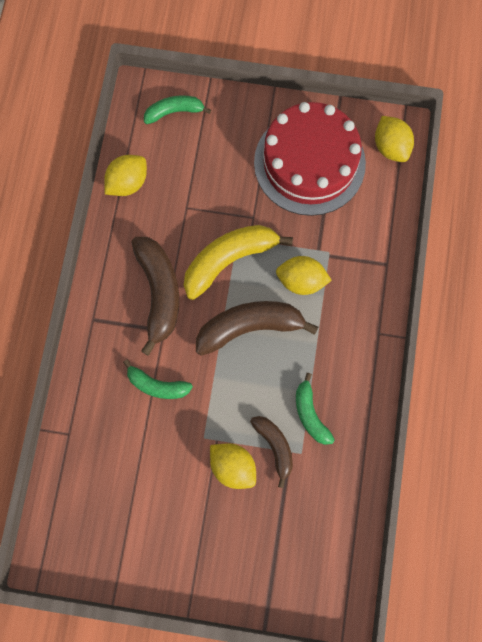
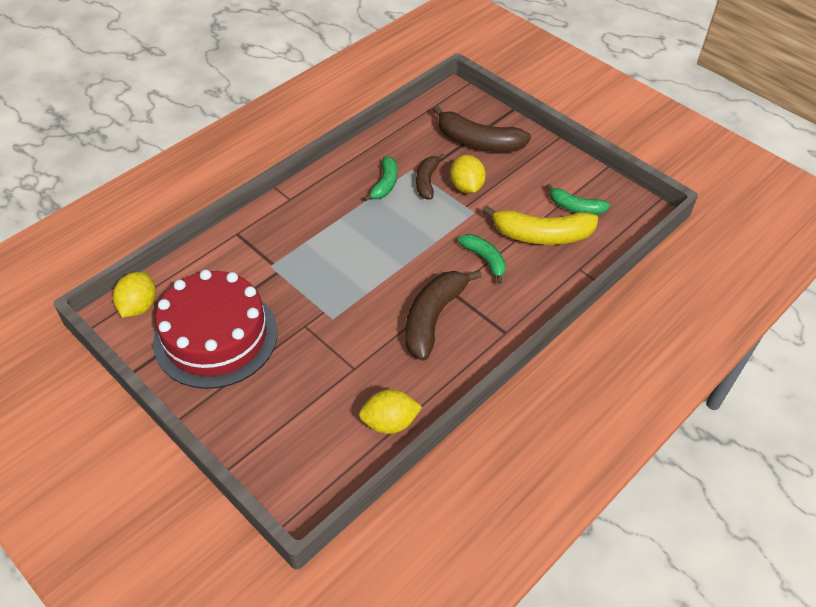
camera: 145 degrees left, 25 degrees down
(174, 112) = (289, 461): green banana -> green banana (575, 207)
(229, 260) = (354, 307): yellow banana -> yellow banana (542, 235)
(250, 327) = (380, 254): brown banana -> brown banana (478, 142)
(301, 281) = (311, 260): yellow lemon -> none

